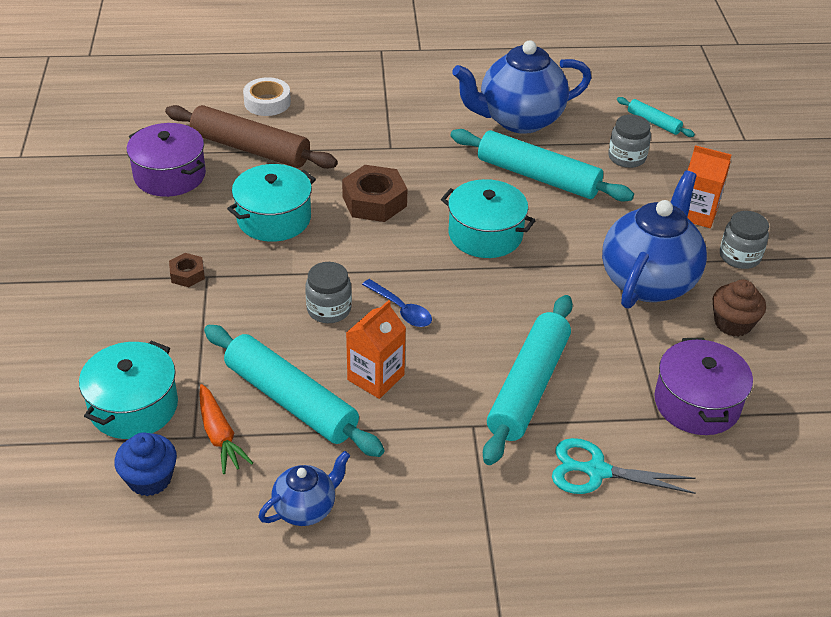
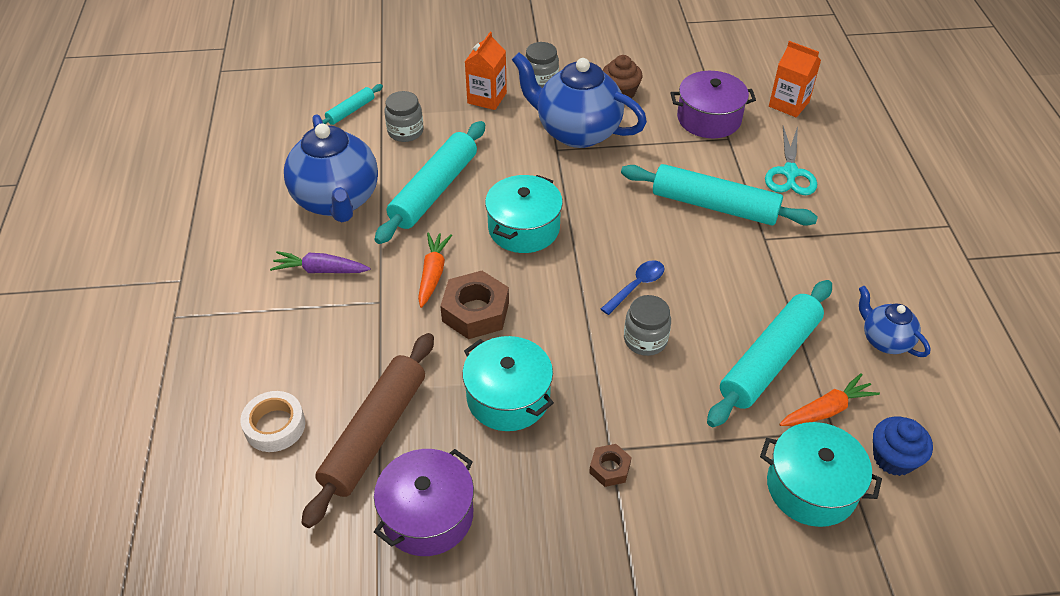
camera: 90 degrees left, 5 degrees up
(375, 377) = (726, 301): orange carton -> orange carton (789, 104)
(423, 176) = (433, 274): none -> orange carrot
(429, 115) = (321, 270): none -> purple carrot

